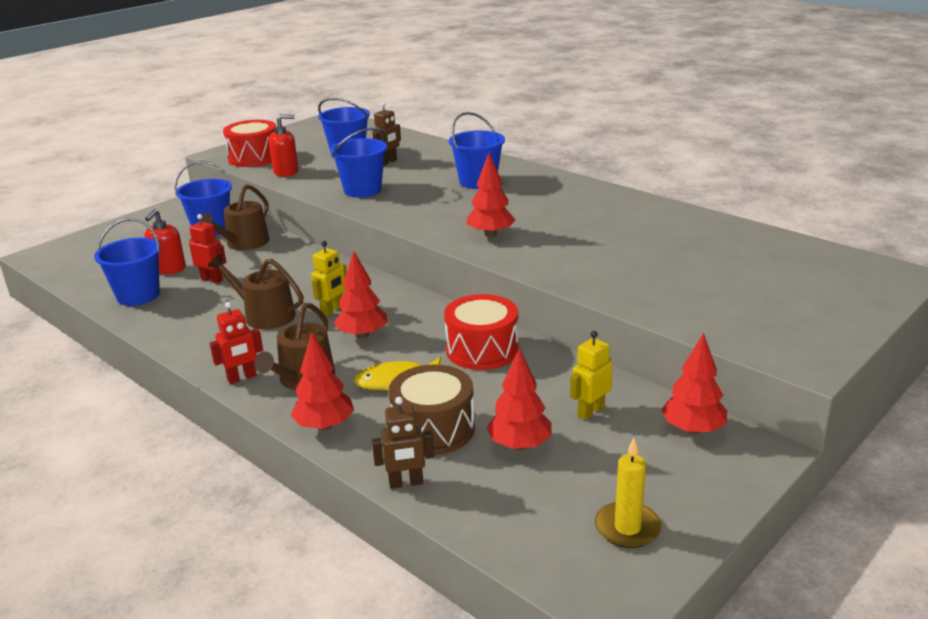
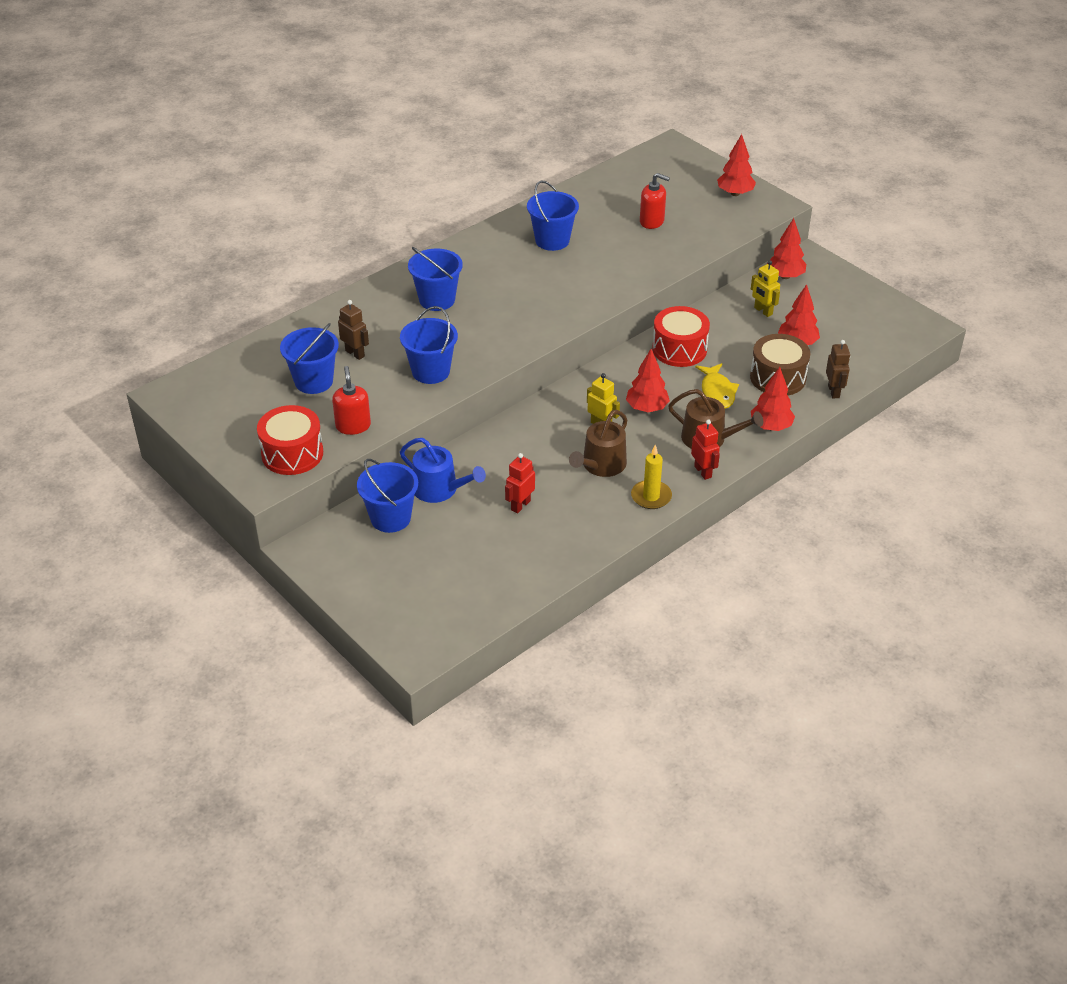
camera: 85 degrees left, 15 degrees up
(138, 295) = (542, 554): blue bucket -> blue bucket (552, 240)
(169, 269) = (486, 540): red soap dispenser -> red soap dispenser (652, 221)
(244, 243) = (440, 489): brown watering can -> blue watering can
(490, 234) = (561, 302): red tree -> red tree (735, 193)
(627, 528) = (873, 314): yellow candle -> yellow candle (651, 496)

